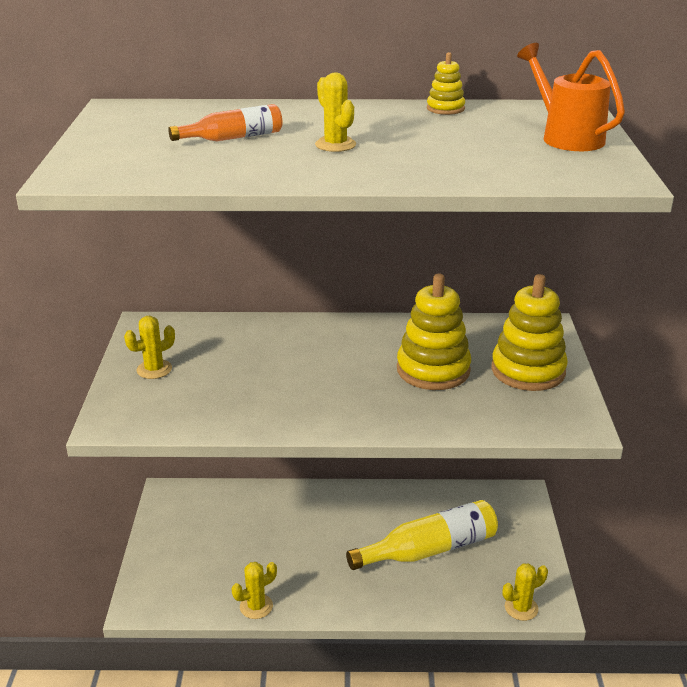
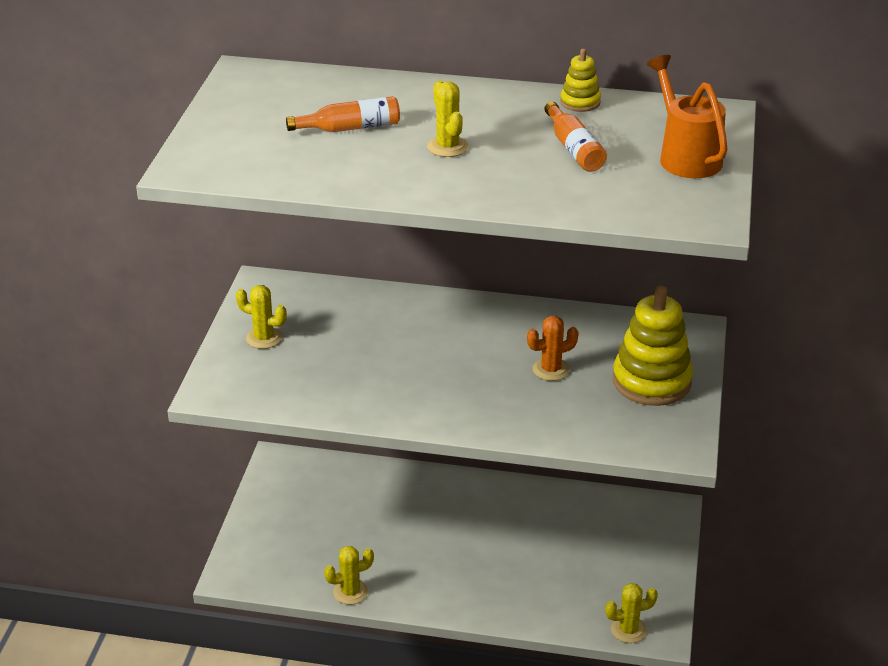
camera: 10 degrees right, 5 degrees up
(154, 369) = (264, 338): yellow cactus -> yellow cactus turned 45 degrees clockwise
(429, 549) = (548, 557): yellow bottle -> none
(433, 370) = (551, 369): yellow stacking toy -> orange cactus
(458, 138) = (574, 148): none -> orange bottle

